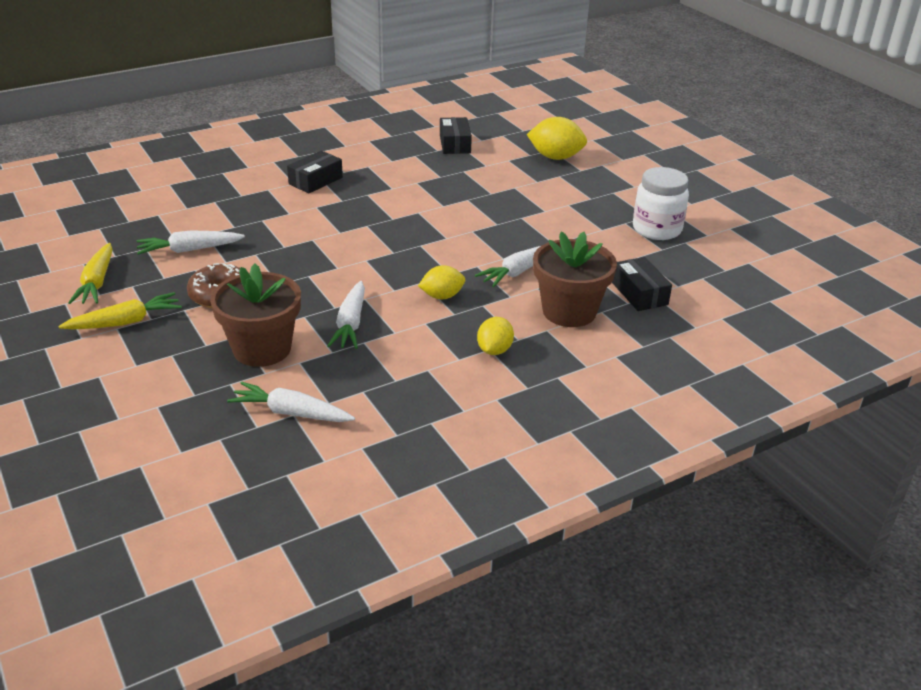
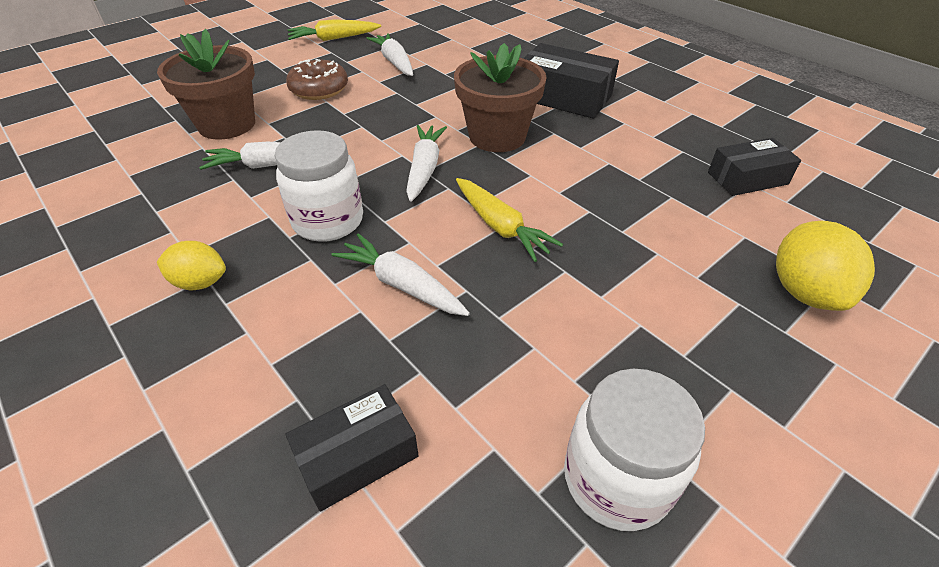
camera: 80 degrees right, 10 degrees up
(125, 322) = (275, 60): yellow carrot -> yellow carrot (500, 226)
(291, 413) = (118, 157): white carrot -> white carrot (424, 169)
(315, 181) = (564, 97): black box -> black box, size x1.53
(442, 296) = (328, 221): yellow lemon -> white jar
(569, 311) = (294, 354): brown flower pot -> brown flower pot (497, 136)

